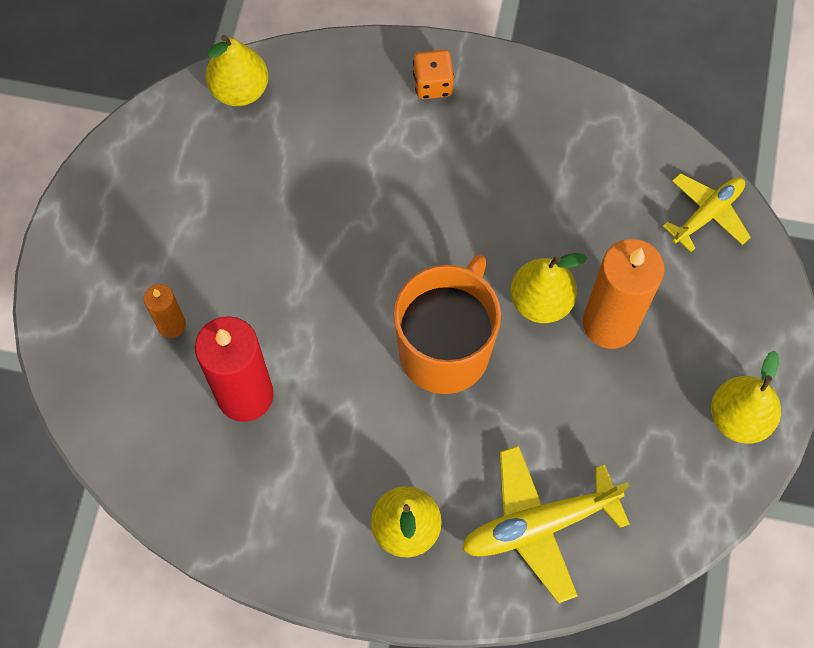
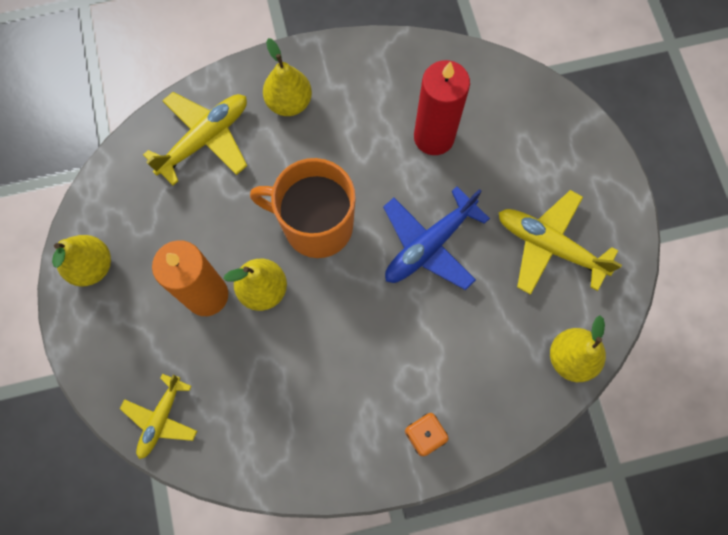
camera: 155 degrees right, 5 degrees up
(171, 325) = (509, 160): orange candle -> none
(189, 208) = (549, 245): none -> yellow plane
(324, 268) = (429, 245): none -> blue plane
(445, 349) = (316, 225): orange mug -> orange mug turned 105 degrees clockwise

